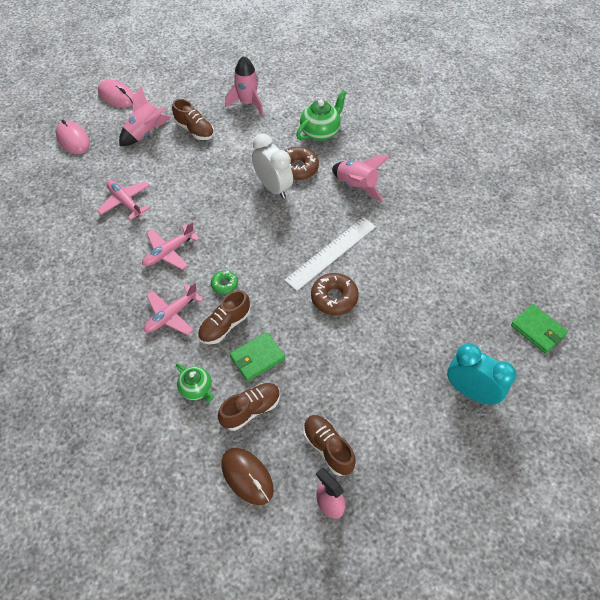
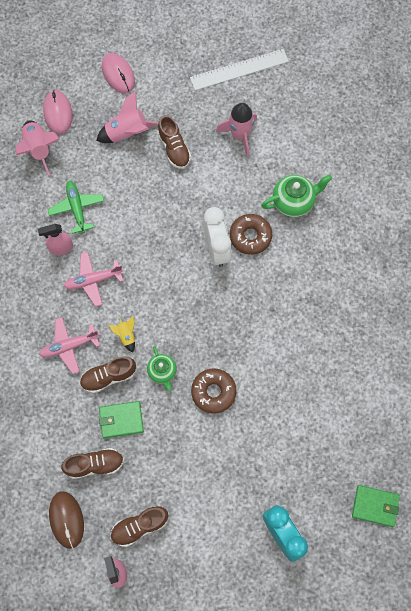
camera: 25 degrees right, 15 degrees up
(124, 238) = (61, 248): none -> pink spray bottle
(125, 202) = (77, 208): pink plane -> green plane
(196, 389) = (60, 426): green teapot -> green teapot (162, 372)
(224, 284) = (126, 336): green donut -> yellow rocket
(328, 448) = (139, 526): brown shoe -> brown shoe turned 105 degrees counterclockwise
(331, 253) = (234, 345): white ruler -> white ruler (239, 69)
(356, 186) = (295, 281): pink rocket -> pink rocket (39, 149)
(538, 330) = (375, 506): green wallet -> green wallet turned 60 degrees counterclockwise

